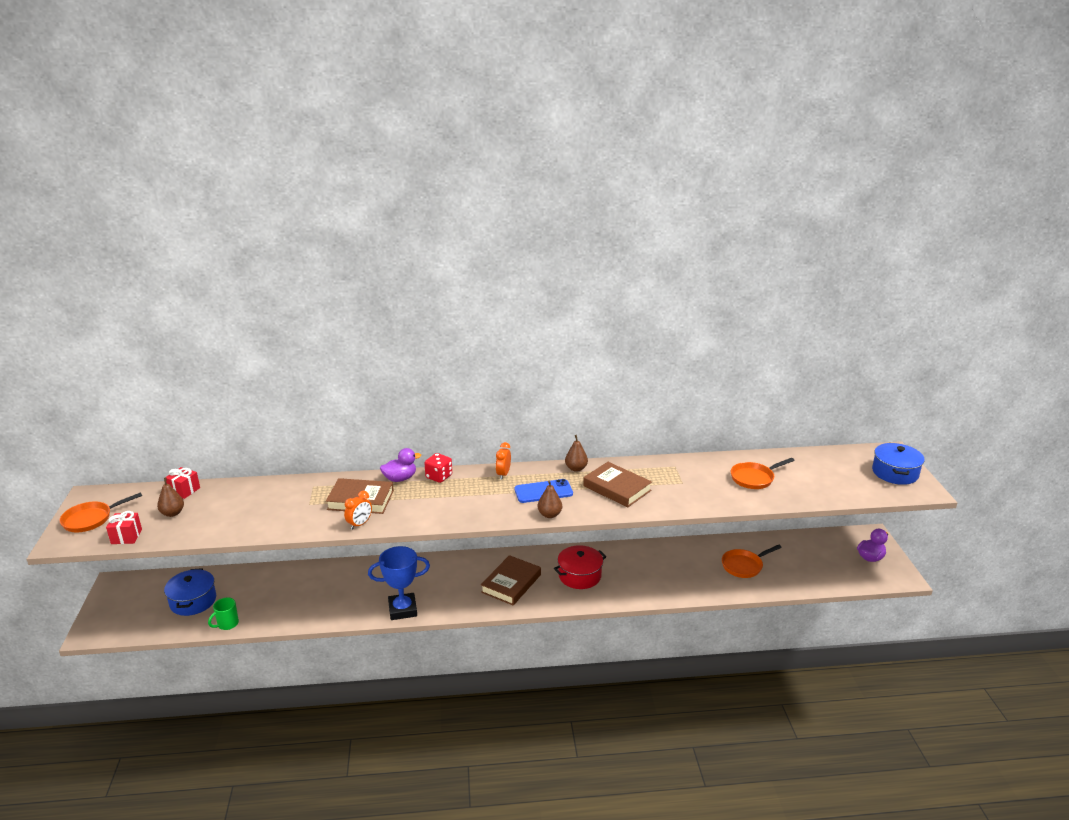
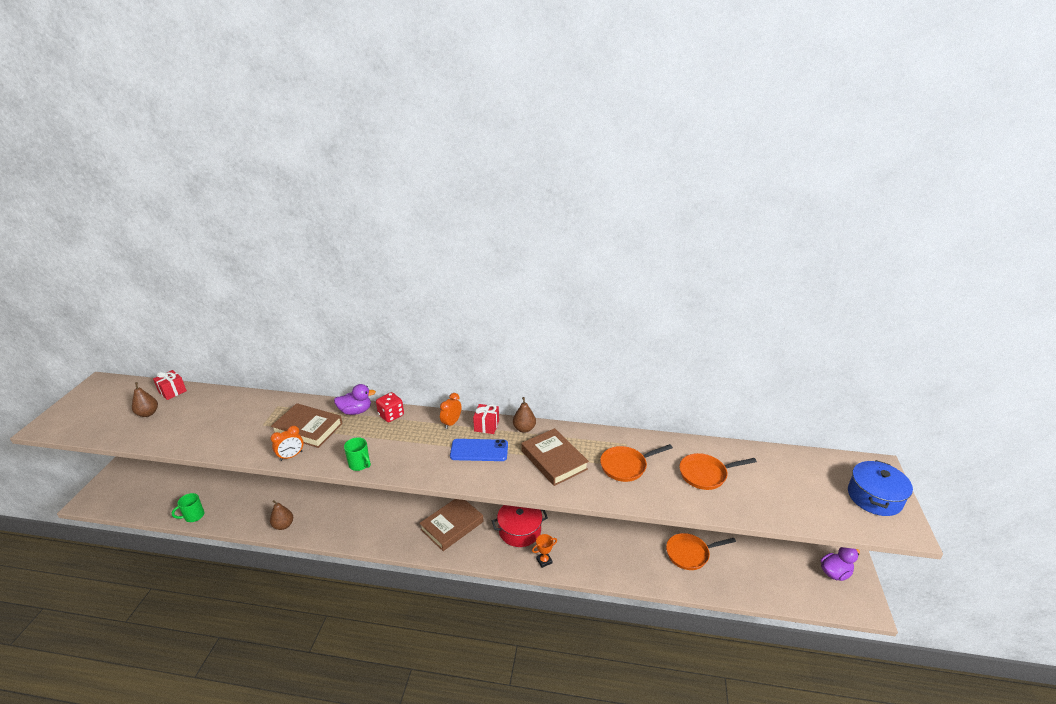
camera: 15 degrees right, 5 degrees up
(91, 519) = (83, 407): orange pan -> orange pan (626, 466)
(126, 536) = (97, 431): red gift -> red gift (486, 426)
(193, 601) = (180, 486): blue pot -> none
(402, 609) = (343, 533): blue trophy -> none
(434, 520) = (360, 464): none -> green mug
(549, 515) = (471, 479): brown pear -> brown pear (283, 525)
(614, 595) = (544, 561): none -> orange trophy

